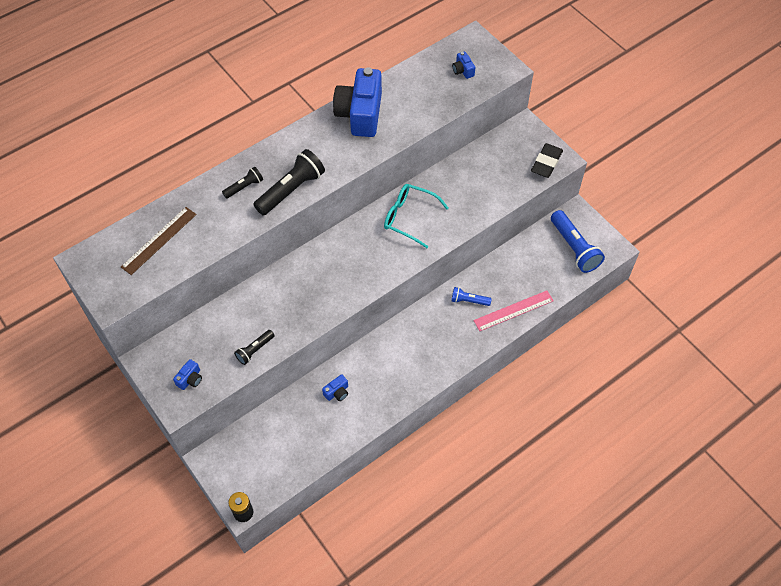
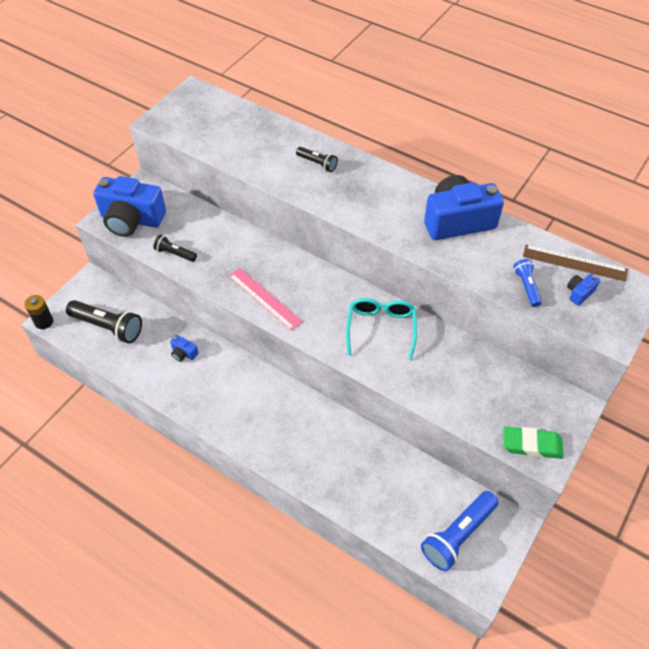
camera: 70 degrees right, 5 degrees down
(159, 240) = (232, 128): brown ruler -> brown ruler (574, 262)
(190, 379) = (131, 220): blue camera -> blue camera, size x2.45
(291, 190) = (330, 197): black flashlight -> black flashlight (108, 327)
(469, 301) = (334, 439): blue flashlight -> blue flashlight (526, 287)
(513, 311) = (339, 489): pink ruler -> pink ruler (264, 299)
(546, 163) = (532, 445): black eraser -> green eraser

